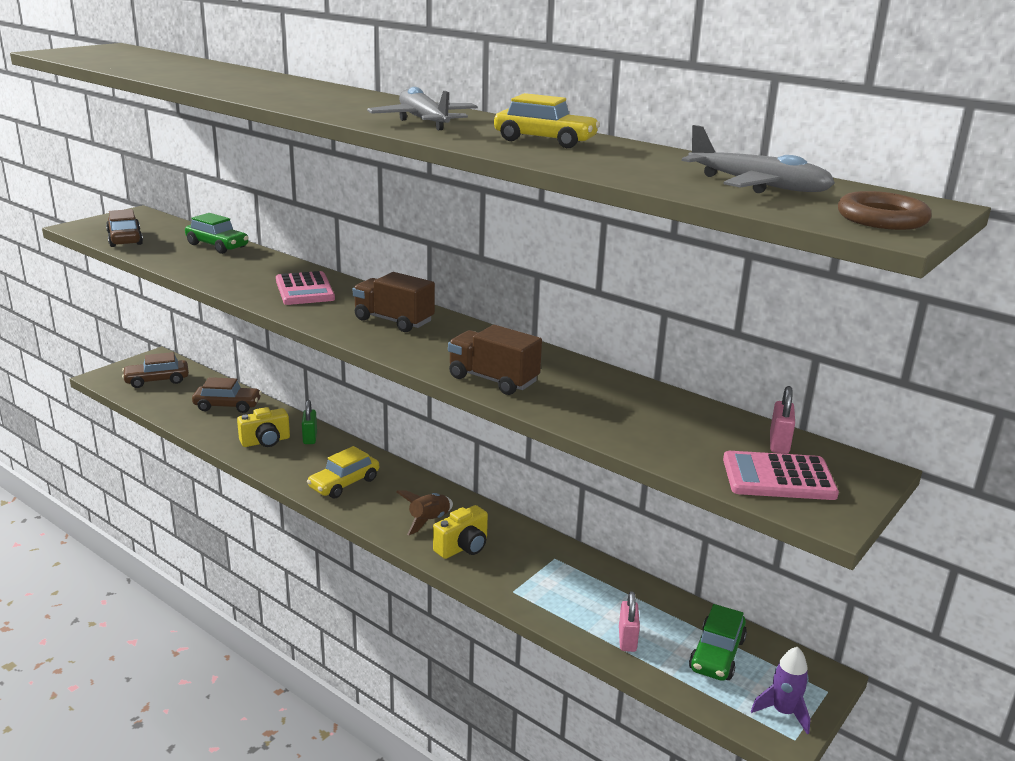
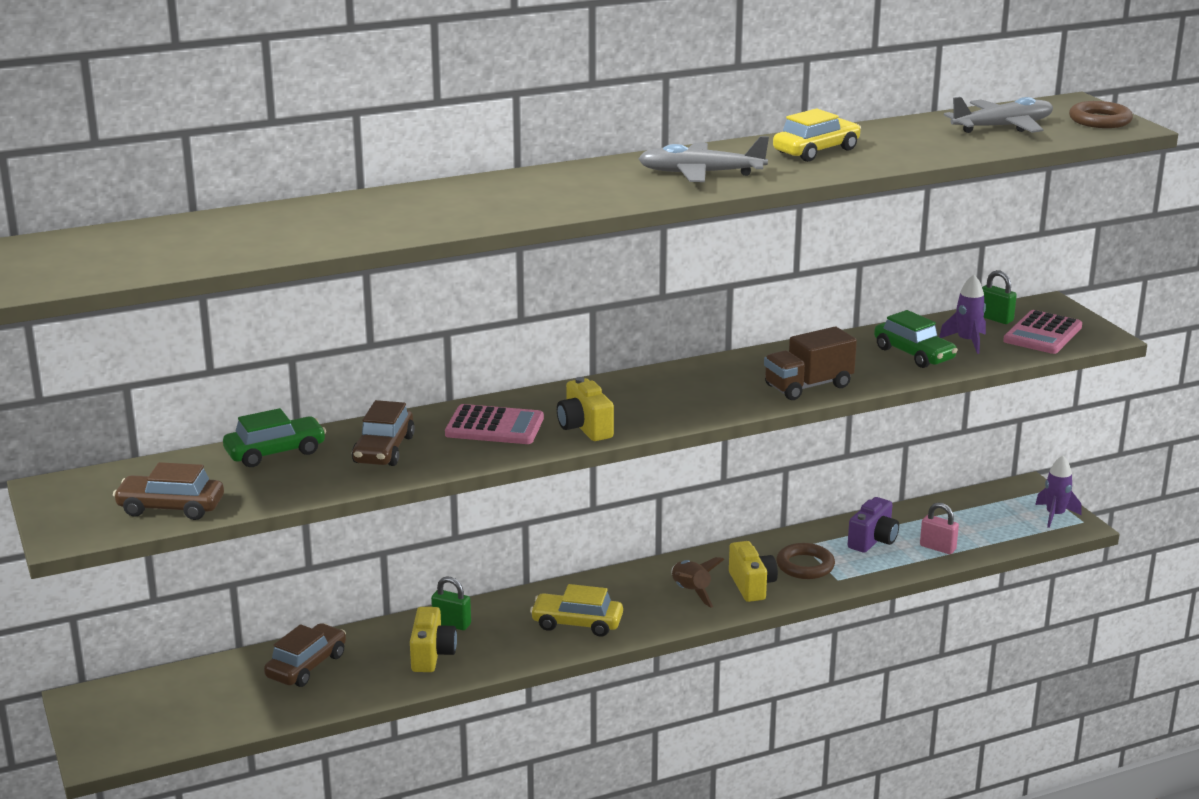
camera: 60 degrees left, 0 degrees up
(157, 380) = (165, 710): brown car -> brown car (384, 450)
(327, 315) = (584, 428): none -> yellow camera
(344, 483) = (577, 623): yellow car -> yellow car turned 120 degrees clockwise
(393, 321) = (631, 399): brown truck -> none
(520, 567) = (805, 566): none -> brown ring
(601, 595) = (873, 540): none -> purple camera
(695, 437) = (967, 342): none -> purple rocket
(717, 654) = (979, 517): green car -> green car (914, 354)
(779, 444) = (995, 318): pink padlock -> green padlock

